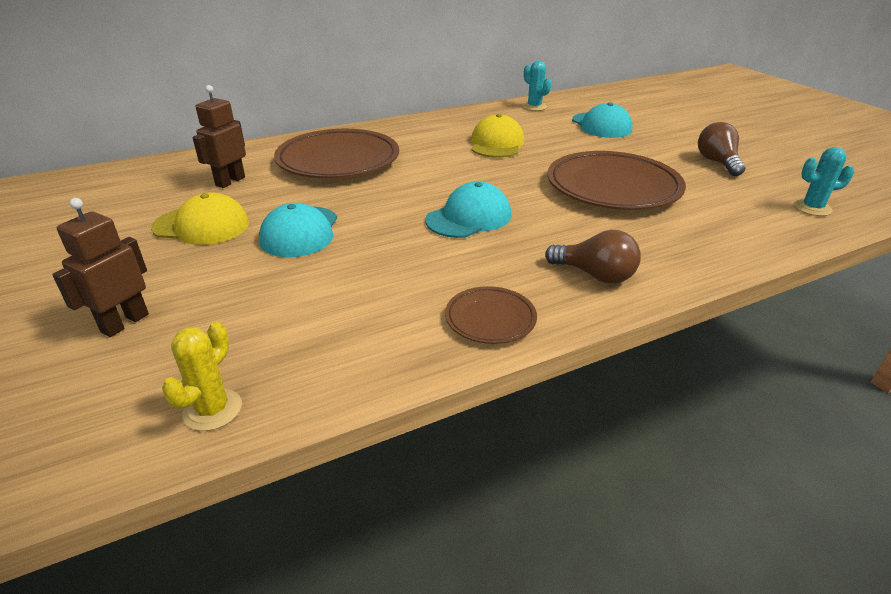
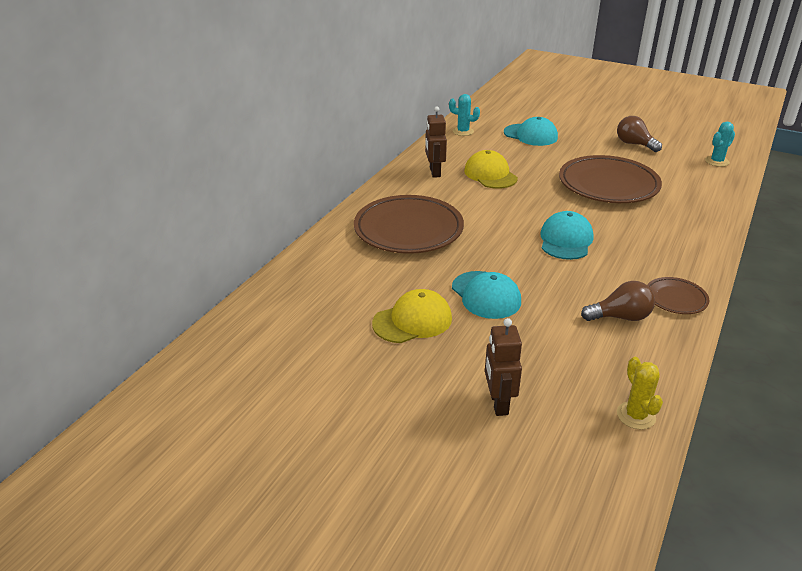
camera: 35 degrees left, 0 degrees up
(230, 181) = (362, 279): brown robot -> brown robot (434, 172)
(595, 275) = (682, 249): brown light bulb -> brown light bulb (620, 317)

